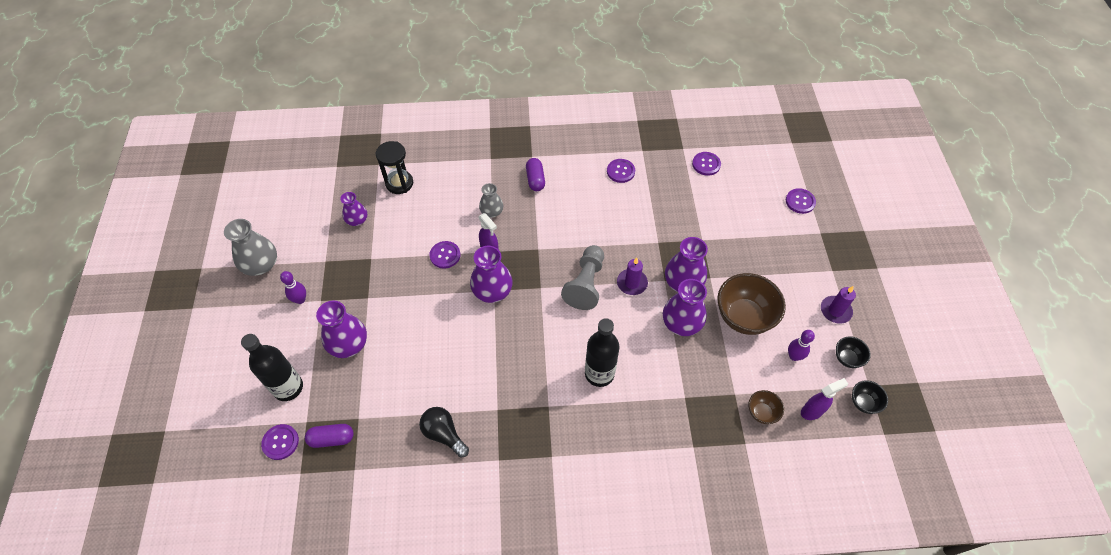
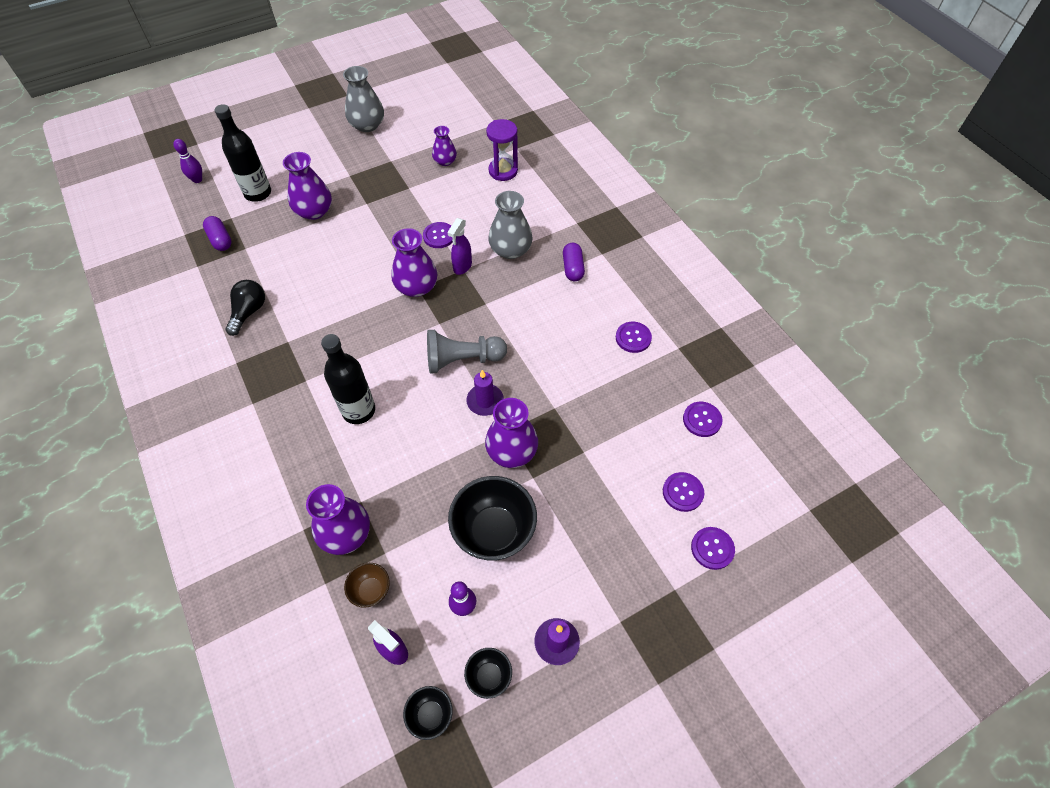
camera: 65 degrees right, 0 degrees up
(280, 442) = (207, 211): purple button -> purple button (682, 492)
(300, 299) = (344, 163): purple bowling pin -> purple bowling pin (197, 180)
(399, 183) = (503, 171): black hourglass -> purple hourglass
(492, 211) = (510, 250): grey vase -> grey vase, size x1.62
(535, 179) = (573, 268): purple capsule -> purple capsule turned 60 degrees counterclockwise
(681, 323) = (456, 467): purple vase -> purple vase (346, 533)
(743, 317) = (494, 531): brown bowl -> black bowl

